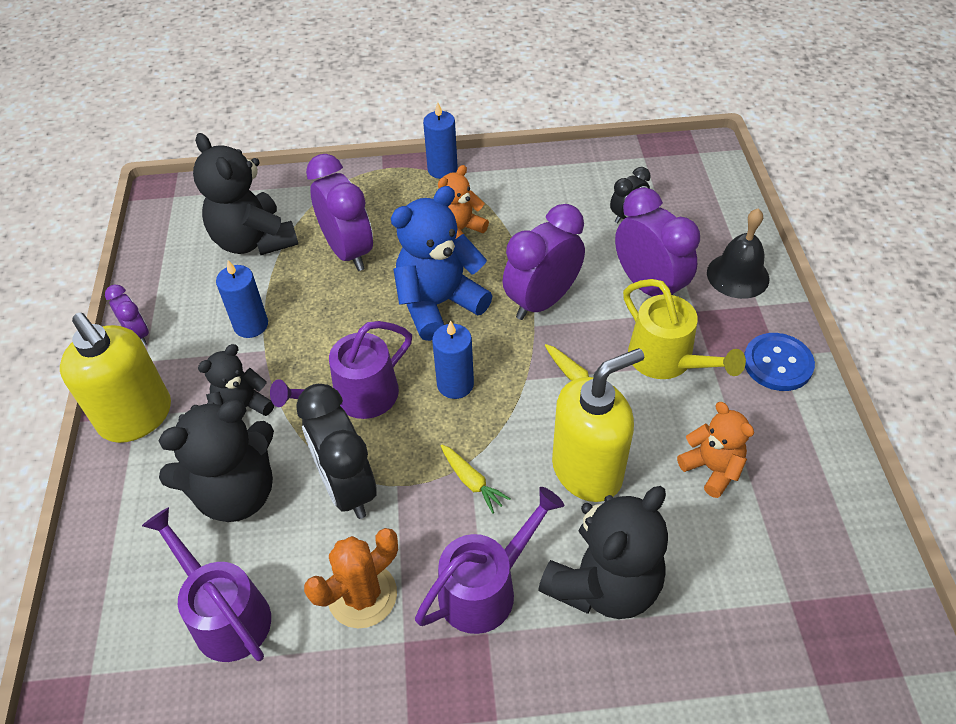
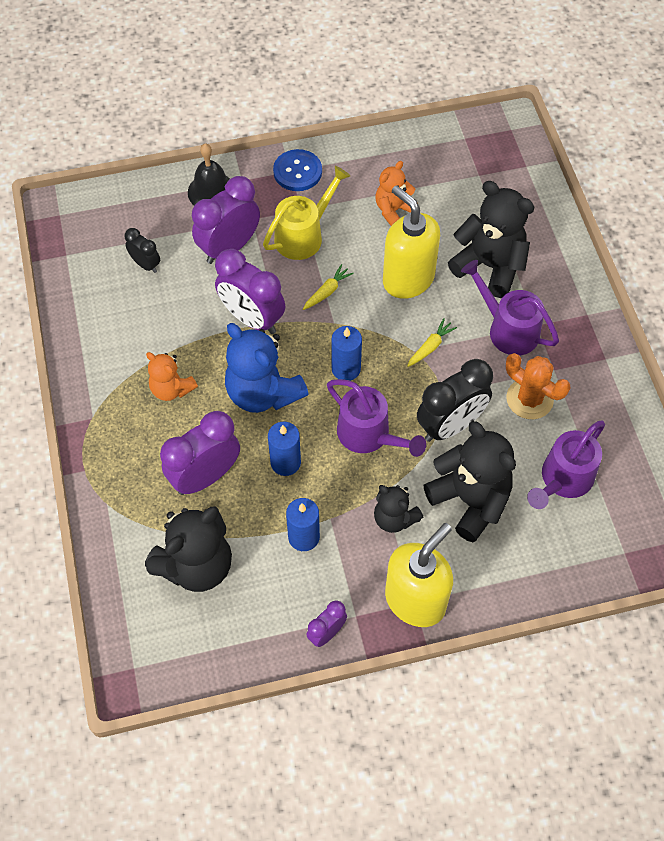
camera: 100 degrees left, 10 degrees up
(442, 169) = (86, 416): blue candle -> blue candle (285, 462)

